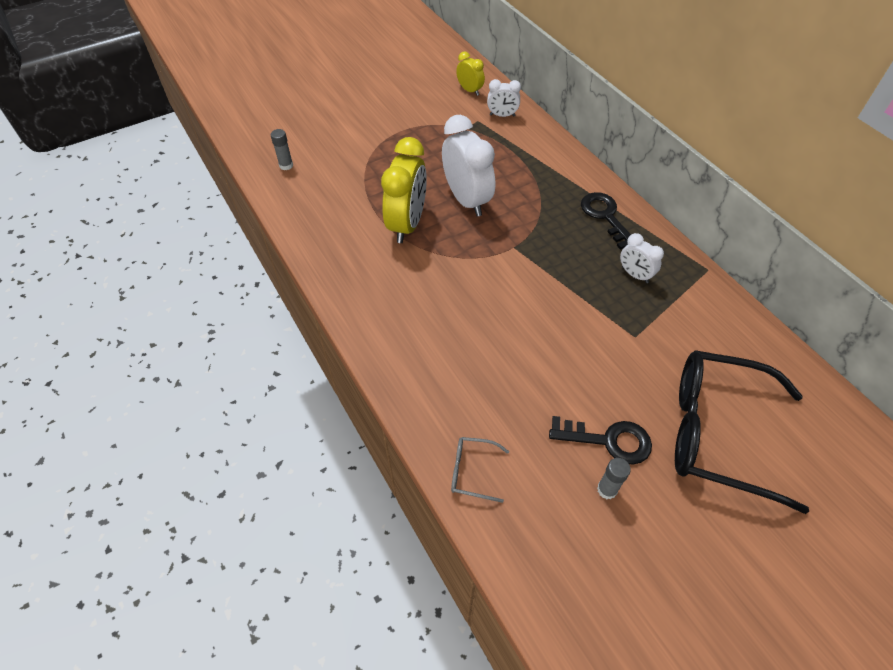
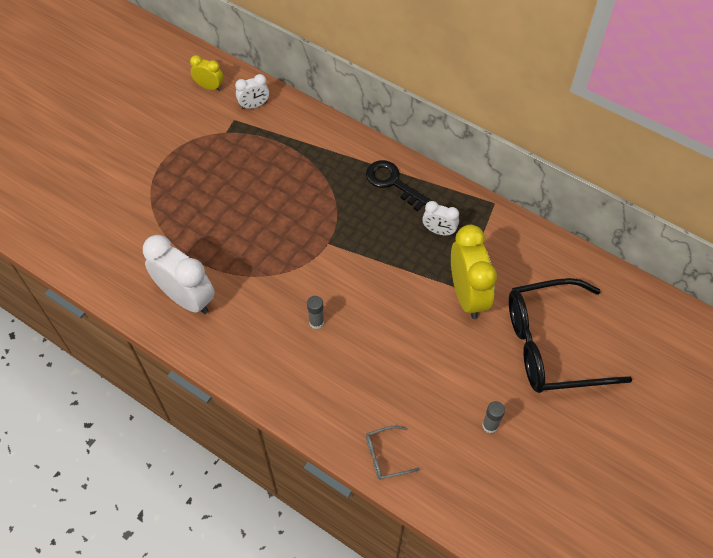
camera: 25 degrees left, 5 degrees up
(286, 165) = (73, 237): grey glue stick -> grey glue stick (316, 322)
(407, 224) = (223, 257): yellow clock -> yellow clock (467, 295)
(466, 200) = (265, 211): white clock -> white clock (186, 298)
(608, 440) = (475, 386): black key -> none

